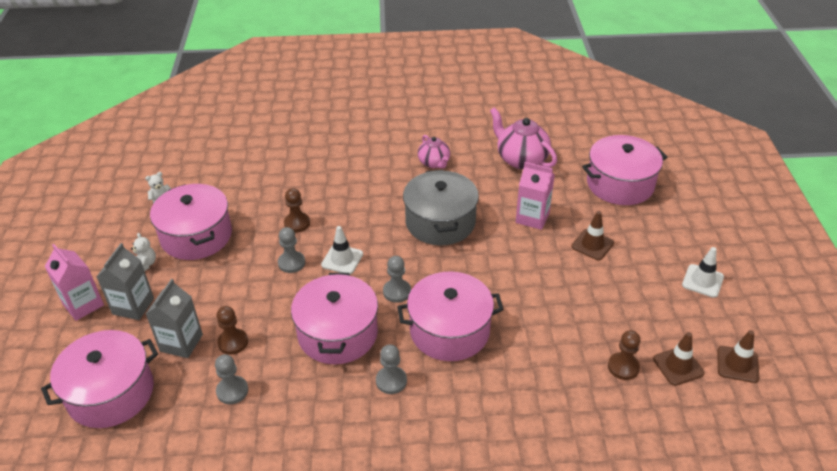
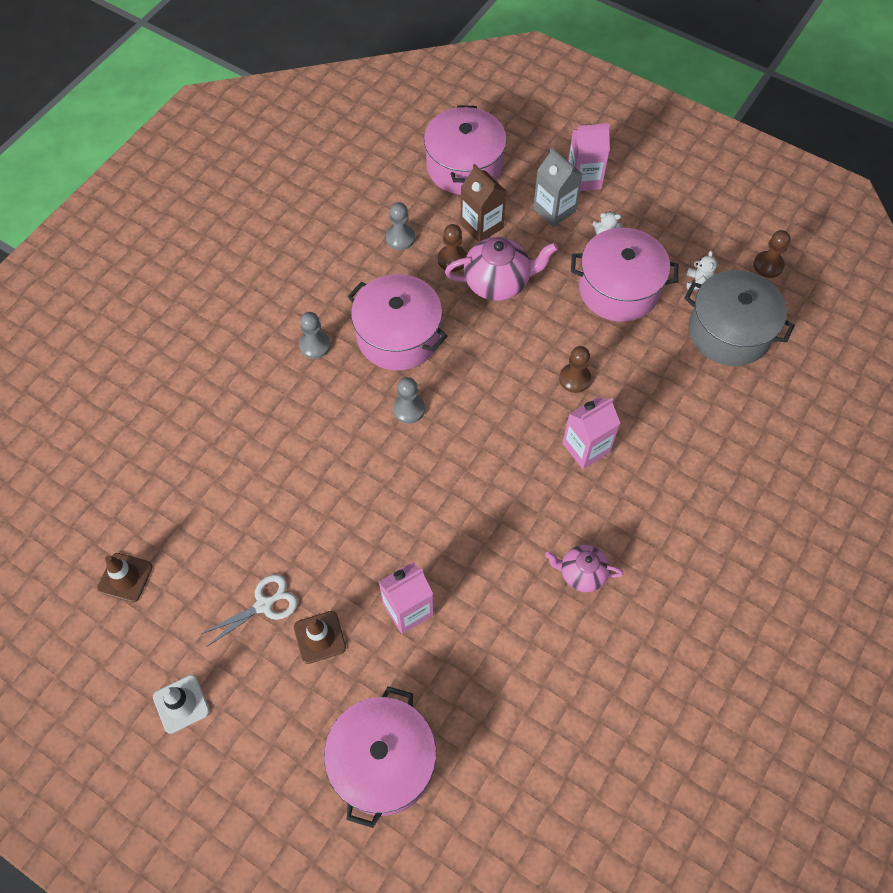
camera: 125 degrees right, 20 degrees up
(181, 343) = (481, 226): grey carton -> brown carton
(291, 263) = (518, 346): grey pawn -> none
(342, 259) = (489, 389): white traffic cone -> none
(347, 196) = (586, 448): none -> pink carton
(440, 222) = (474, 510): grey pot -> grey pot (729, 331)
(449, 330) = (327, 421): pink pot -> none
(521, 159) = (516, 680): pink teapot -> pink teapot (498, 283)
(605, 281) = (264, 604): none -> white scissors
(623, 367) = (167, 530): brown pawn -> brown pawn (768, 265)
(737, 364) = (78, 632): brown traffic cone -> none

